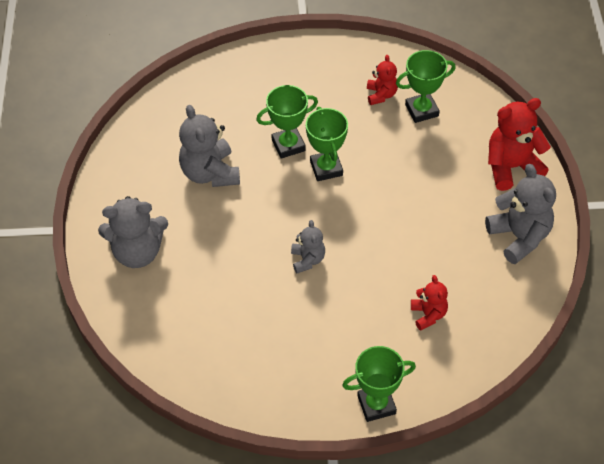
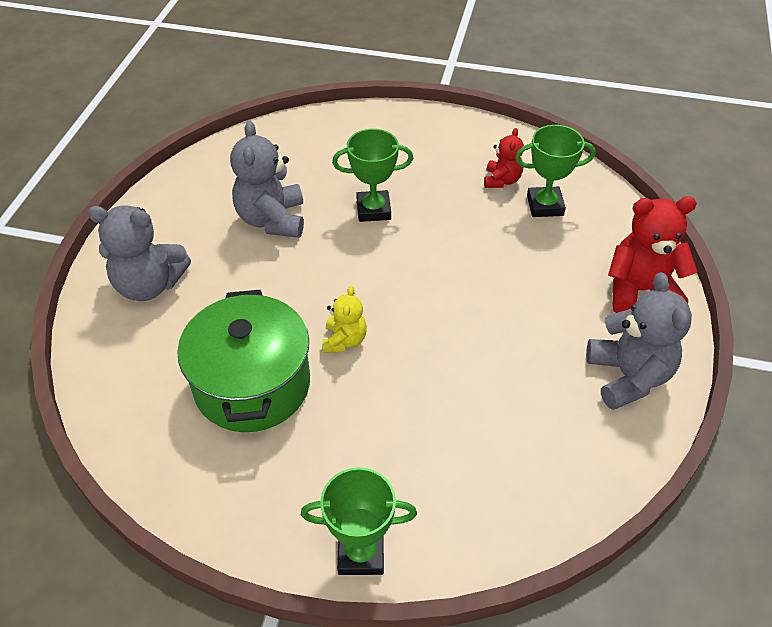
camera: 15 degrees right, 5 degrees down
(253, 310) = (252, 384): none -> green pot
(307, 260) = (344, 340): grey teddy bear -> yellow teddy bear
(326, 168) = (408, 243): green trophy -> none
(428, 315) = (475, 447): red teddy bear -> none

